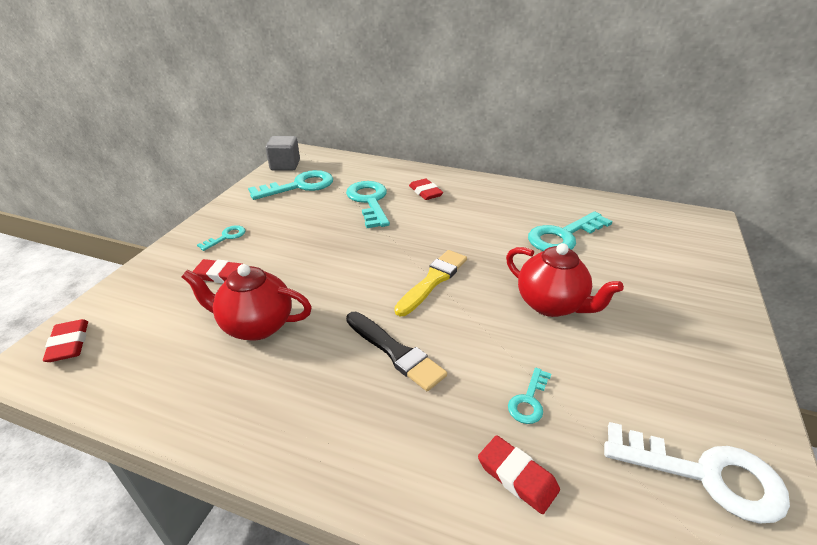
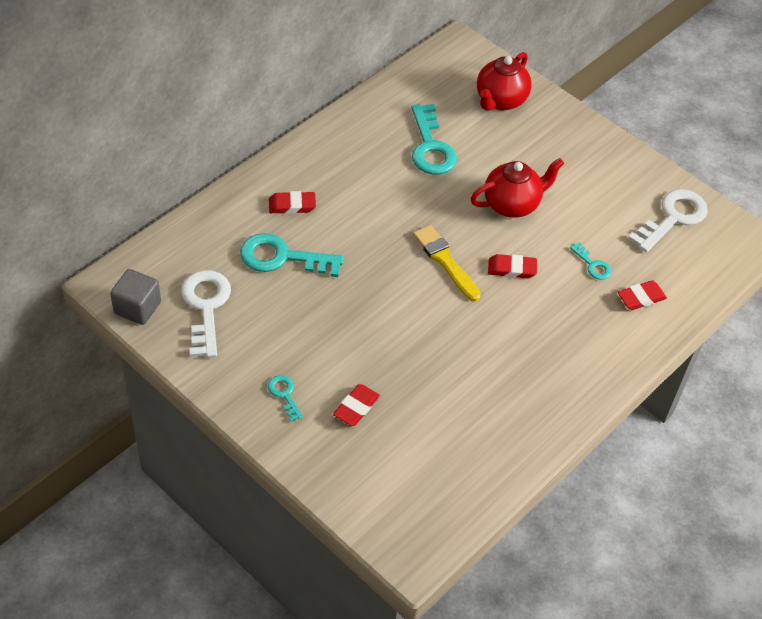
camera: 70 degrees left, 15 degrees up
(69, 344) = (402, 530): red eraser -> red eraser (511, 269)
(256, 325) = (443, 395): red teapot -> red teapot (500, 100)
(299, 186) = (206, 307): turquoise key -> white key
(395, 352) = (517, 317): black brush -> none

